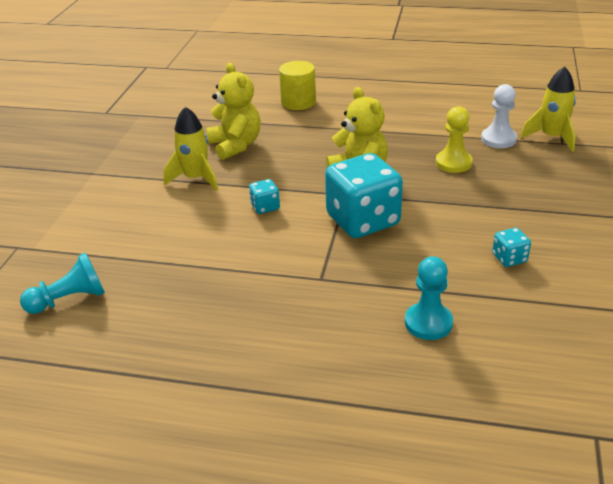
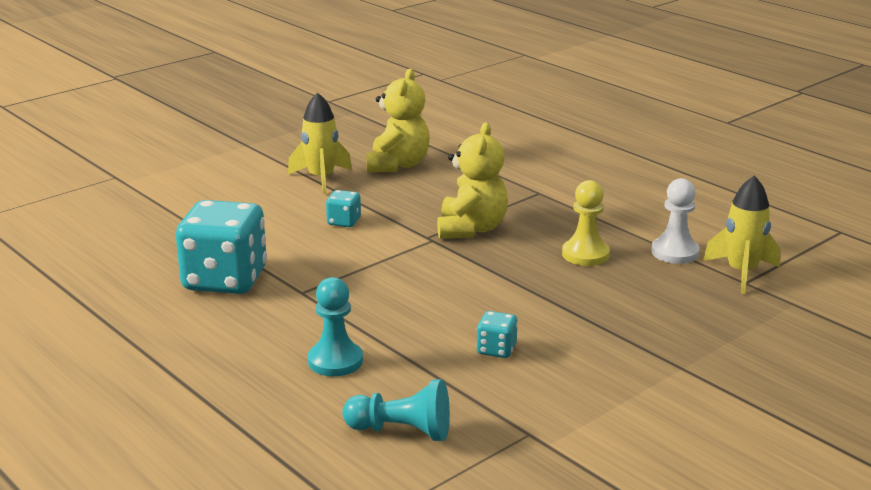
camera: 35 degrees right, 10 degrees down
(69, 299) = (98, 226): turquoise pawn -> turquoise pawn (402, 431)
(298, 102) = (518, 149): yellow cylinder -> none
(363, 220) = (411, 265): turquoise dice -> turquoise dice (225, 280)

